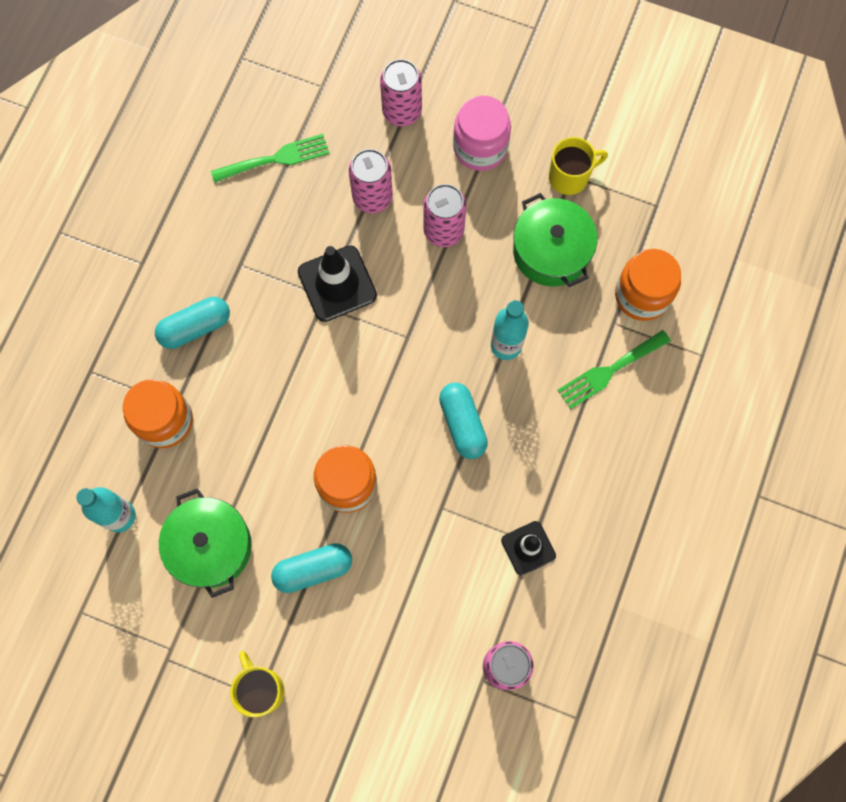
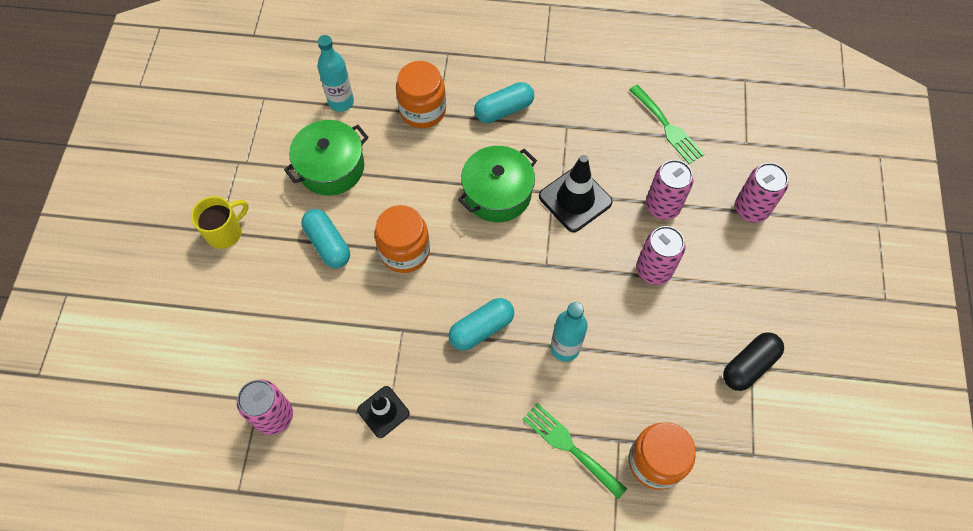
camera: 75 degrees right, 10 degrees down
(195, 327) = (504, 110): turquoise capsule -> turquoise capsule turned 75 degrees counterclockwise
(480, 147) = (745, 280): pink jar -> none
(551, 251) = (669, 366): green pot -> green pot (497, 193)
(569, 177) = (749, 366): yellow mug -> black capsule

